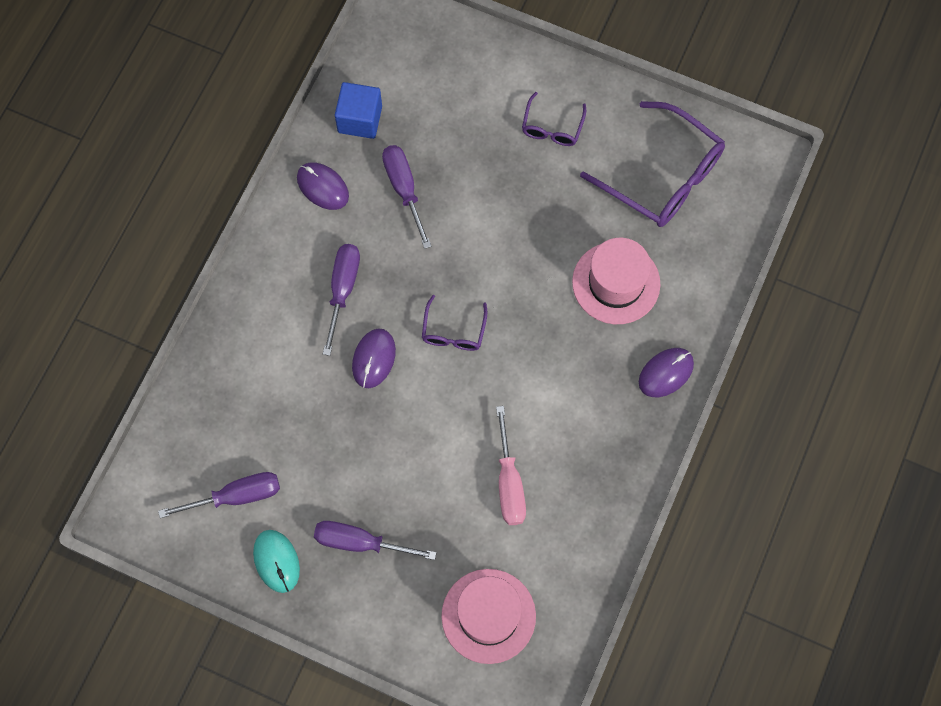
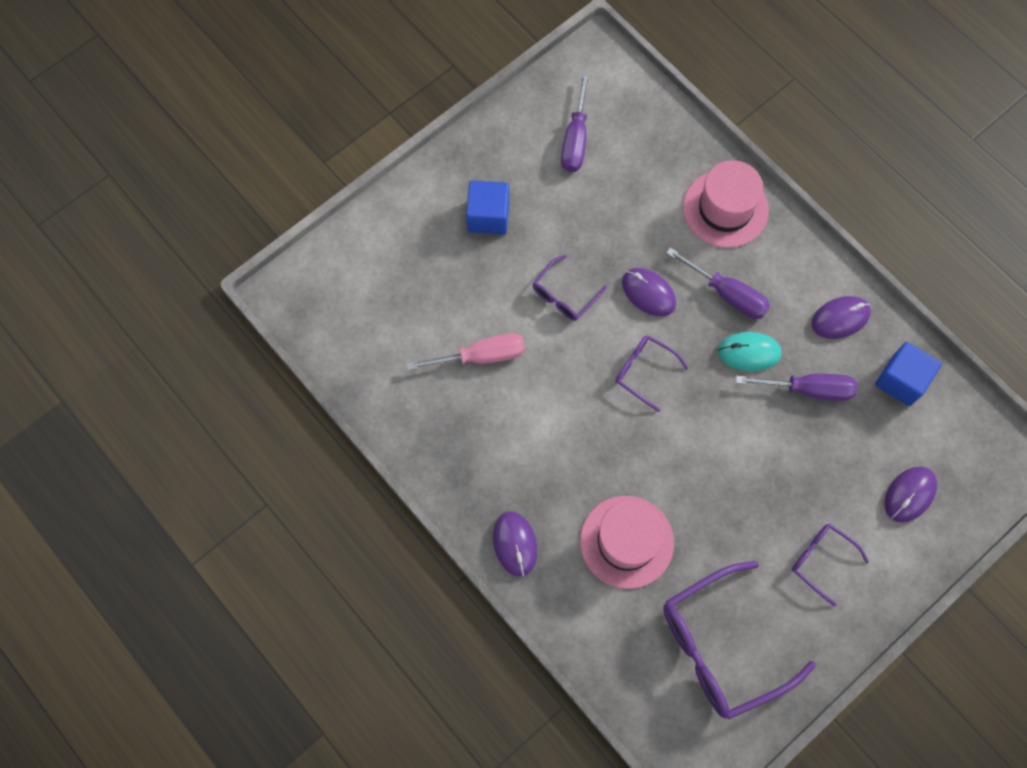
camera: 115 degrees right, 0 degrees up
(276, 561) = (505, 148): turquoise mouse -> turquoise mouse (749, 352)
(361, 542) = (488, 216): purple screwdriver -> blue cube
(411, 433) = (564, 295): none -> purple glasses
(461, 80) = (909, 494): none -> purple mouse
(488, 616) = (375, 288): pink hat -> pink hat (725, 209)
(509, 482) = (480, 356): pink screwdriver -> pink screwdriver turned 150 degrees clockwise

